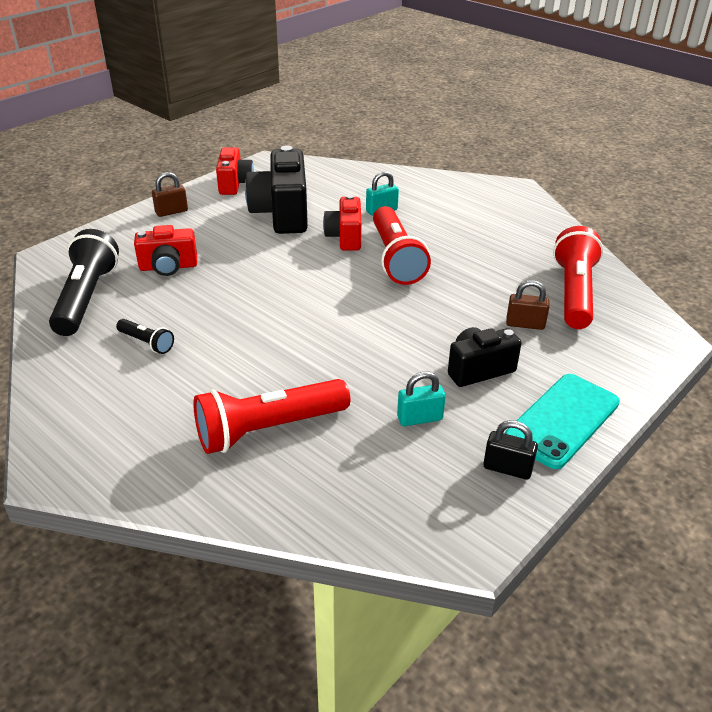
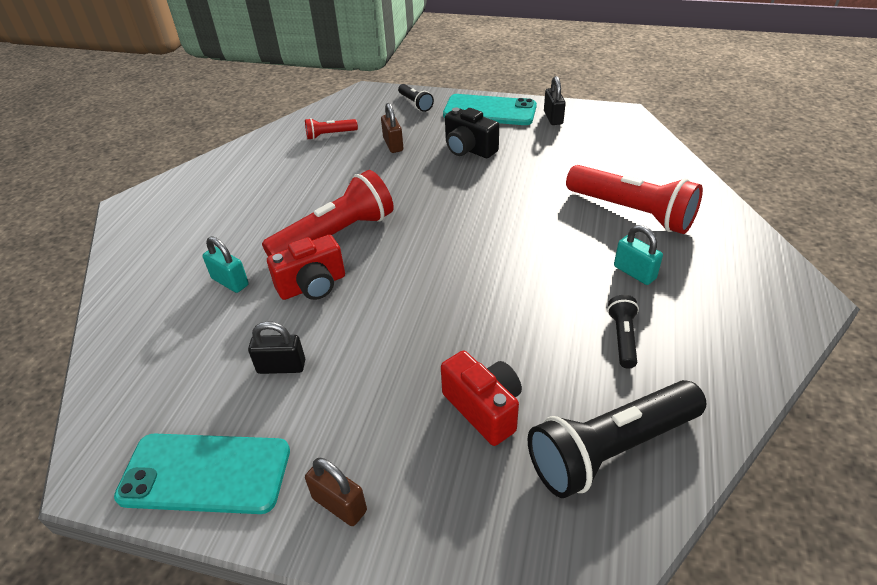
camera: 115 degrees left, 5 degrees up
(235, 184) = (205, 473): red camera -> turquoise phone
(282, 214) = (281, 367): black camera -> black padlock
(419, 418) = (545, 157): turquoise padlock -> turquoise padlock (634, 272)
(574, 293) = (330, 135): red flashlight -> red flashlight, size x0.48
(618, 368) = (415, 103): none -> black flashlight

